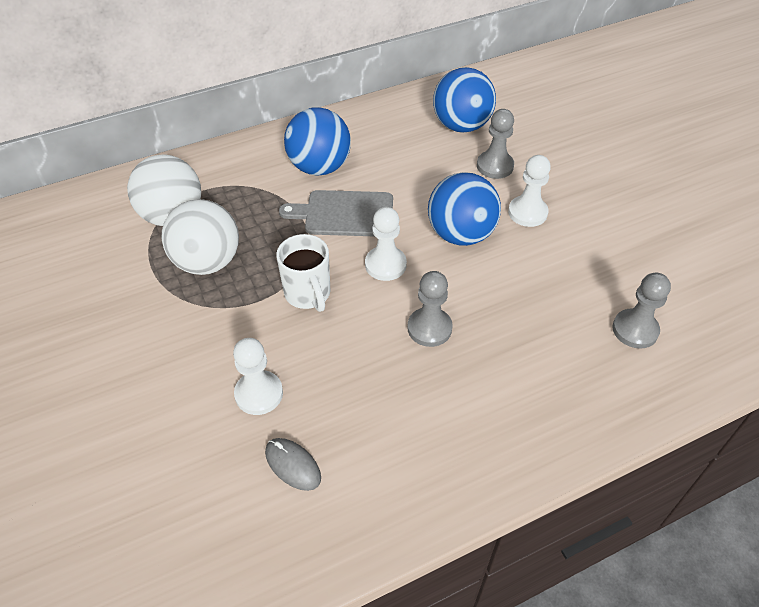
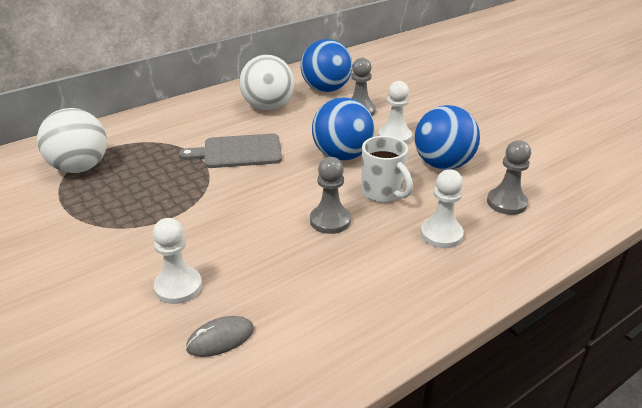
camera: 10 degrees left, 15 degrees down
(207, 262) = (116, 196): white ball -> white ball (268, 107)
(293, 465) = (220, 339): grey mouse -> grey mouse turned 60 degrees counterclockwise
(308, 294) = (215, 209): white mug -> white mug (383, 193)
(319, 167) = (211, 124): blue ball -> blue ball (443, 164)
(385, 265) = (281, 182): white pawn -> white pawn (441, 234)

